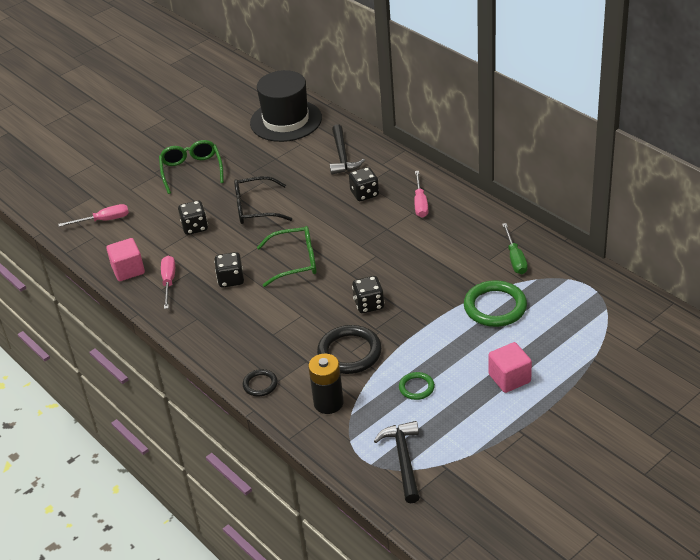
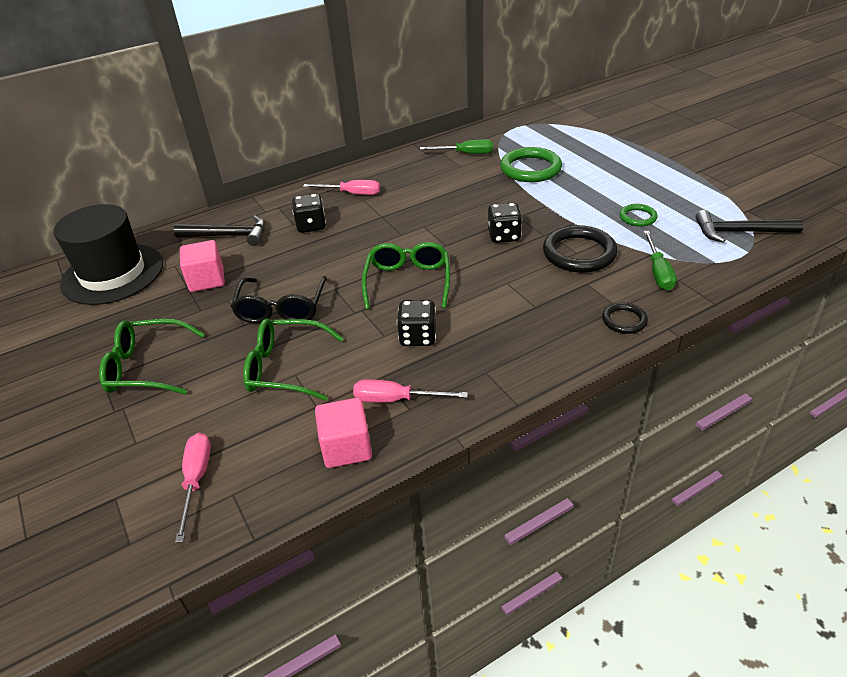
camera: 80 degrees left, 0 degrees up
(195, 227) = (285, 368): black dice -> green glasses
(328, 403) = (658, 272): black battery -> green screwdriver
(509, 378) = (629, 170): pink cube -> pink cube (207, 280)

